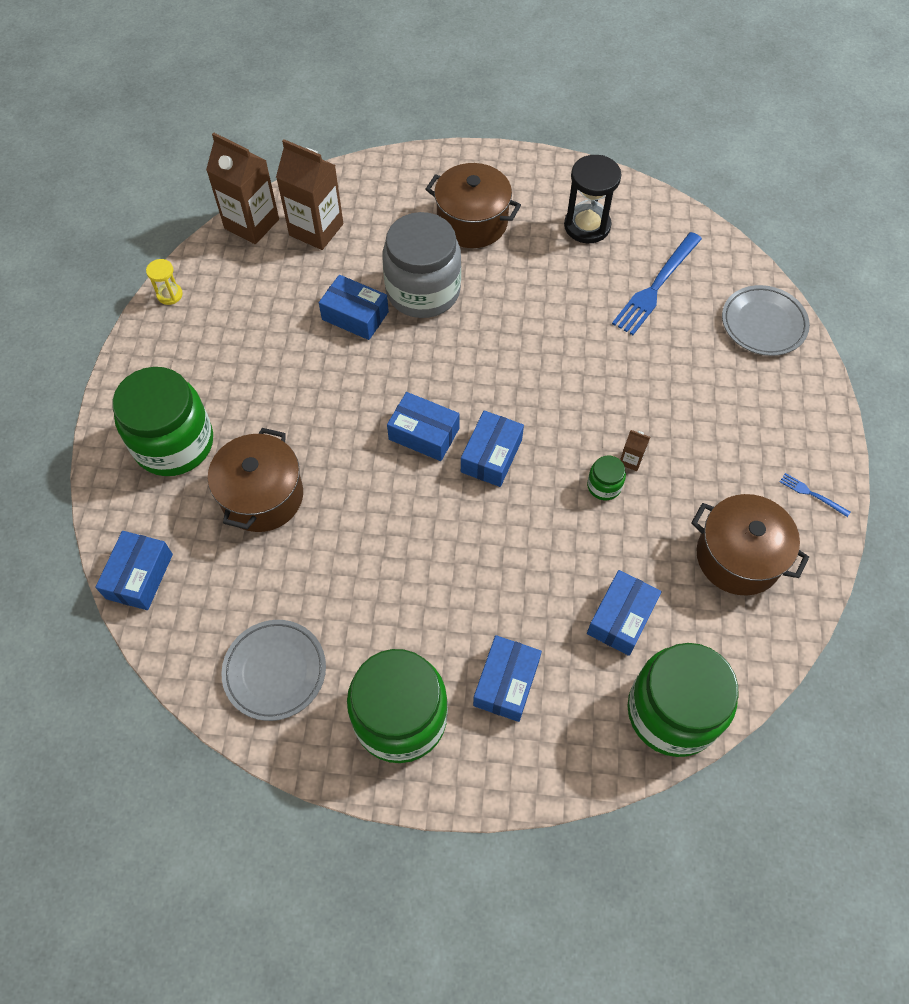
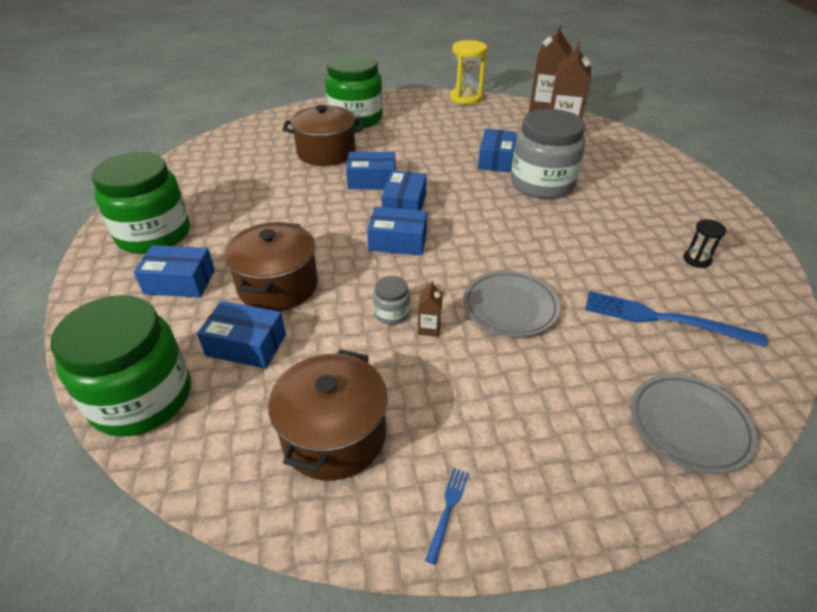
camera: 75 degrees right, 20 degrees down
(139, 576) = (259, 126): blue box -> blue box (372, 180)
(169, 295) = (466, 98): yellow hourglass -> yellow hourglass, size x1.90
(275, 671) = (193, 179): grey plate -> grey plate (510, 307)
(472, 222) = (634, 195): brown pot -> brown pot (278, 286)
(587, 226) = (696, 259): black hourglass -> black hourglass, size x0.53
(604, 486) = (392, 313): green jar -> grey jar

